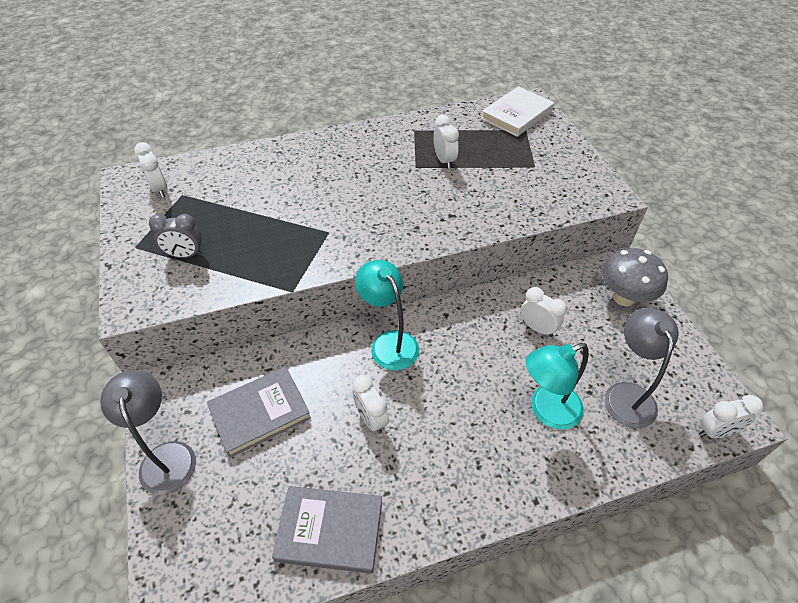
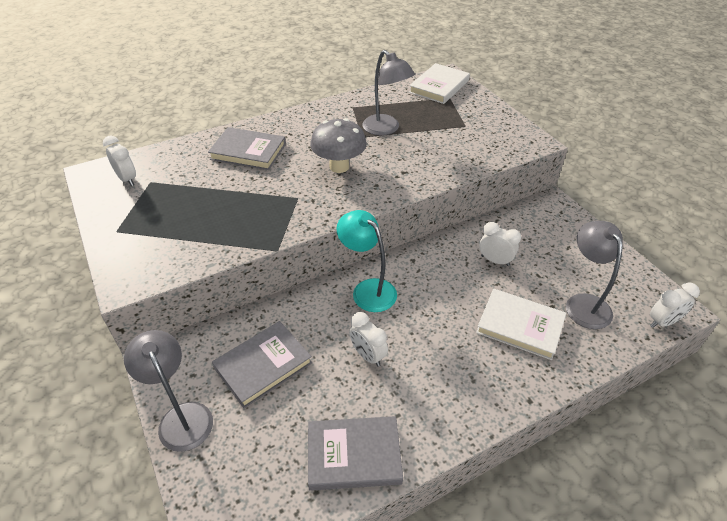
camera: 10 degrees left, 5 degrees down
(185, 255) = (168, 232): grey clock -> none
(290, 171) = (248, 152): none -> grey book
(444, 161) = (386, 129): white clock -> grey lamp
(546, 410) = (520, 326): turquoise lamp -> white book
(623, 297) = (561, 227): grey mushroom -> grey mushroom (339, 166)

